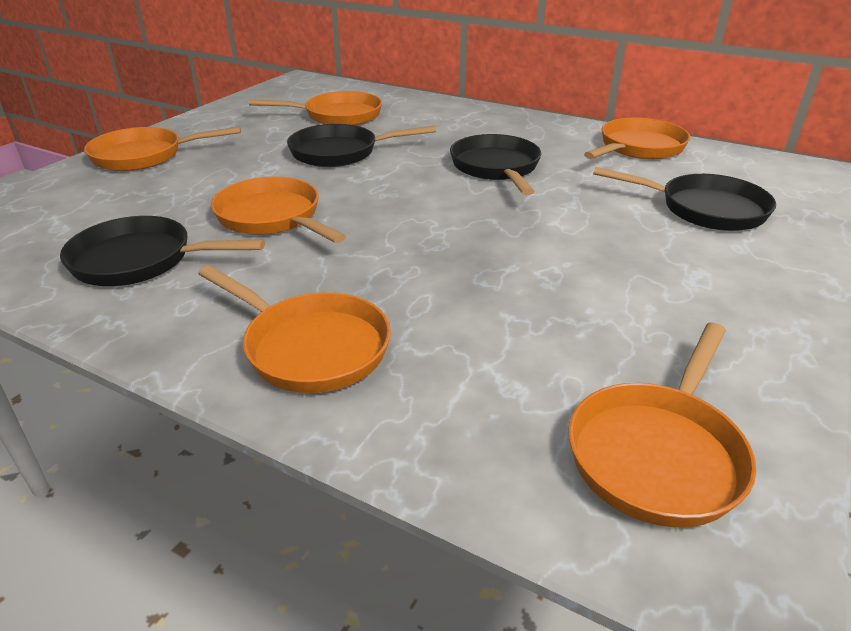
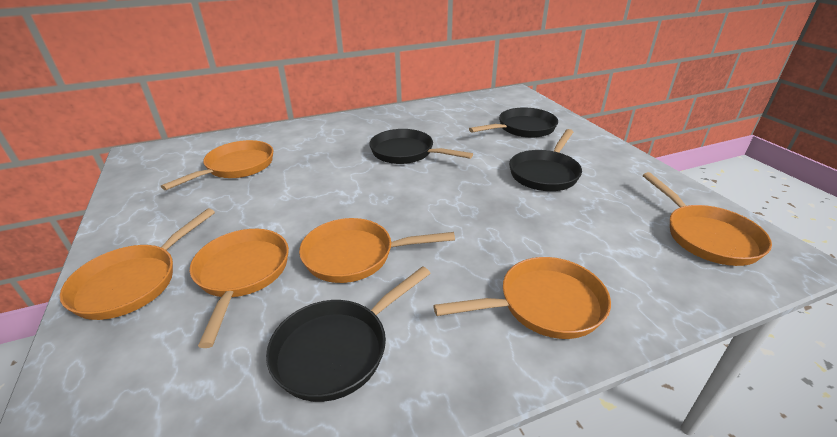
camera: 50 degrees left, 0 degrees up
(340, 152) = (298, 190): black pan -> black pan (545, 173)
(638, 148) = (442, 111): orange pan -> orange pan (242, 274)

